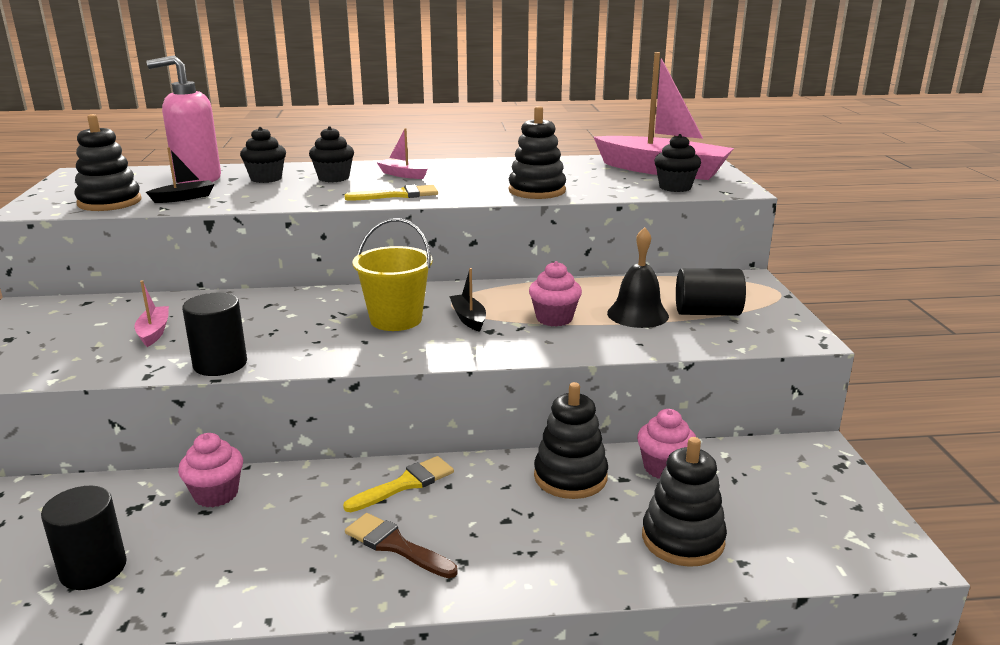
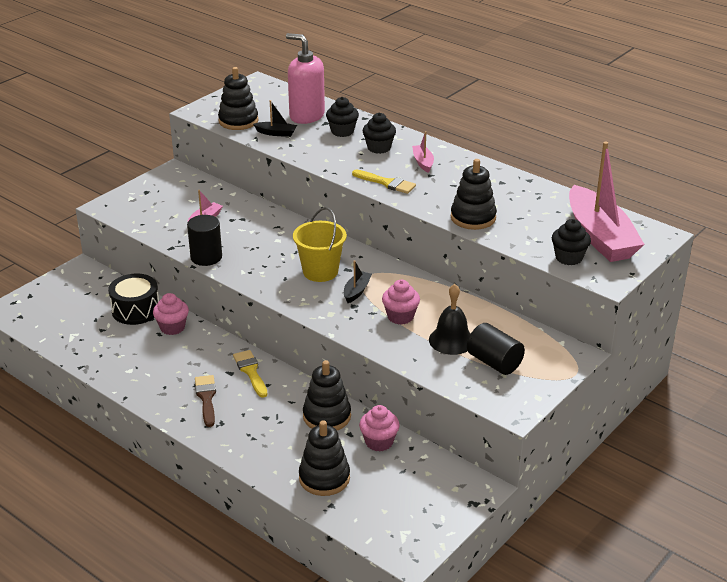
camera: 45 degrees right, 10 degrees up
(93, 569) = (95, 335): black cylinder -> none
(123, 503) = (136, 310): none -> black drum
(405, 484) = (251, 372): yellow brush -> yellow brush turned 120 degrees counterclockwise

